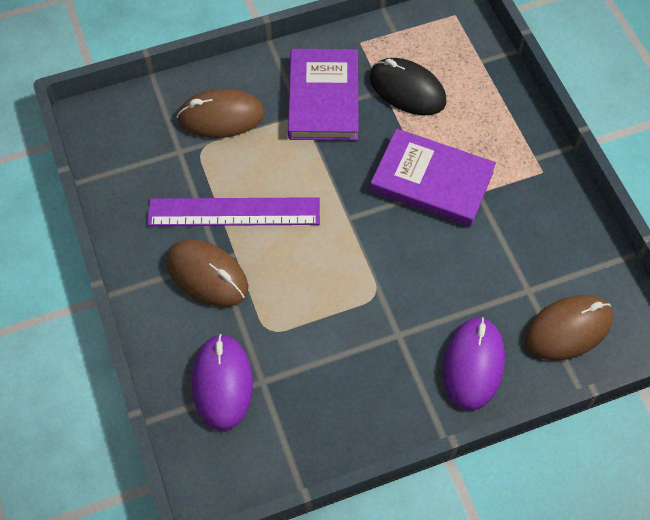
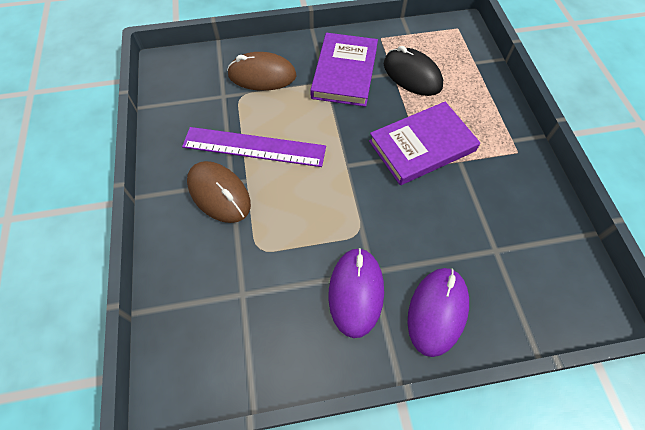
camera: 10 degrees right, 0 degrees up
(222, 383) = (207, 289): purple mouse -> purple mouse (356, 292)
(432, 181) = (422, 146): purple book -> purple book turned 60 degrees counterclockwise
(568, 329) = (530, 292): brown mouse -> none

